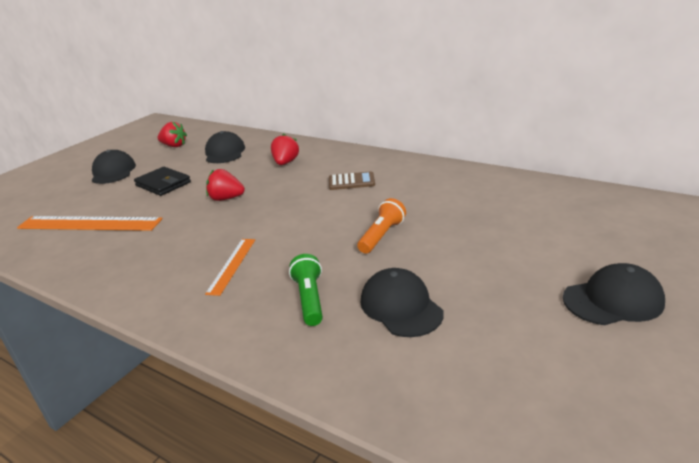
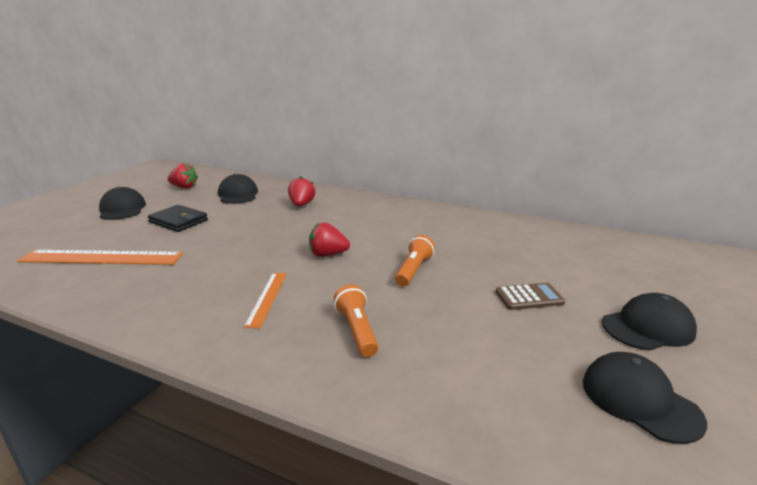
camera: 10 degrees left, 5 degrees down
(226, 198) = (248, 235): red strawberry -> red strawberry (327, 255)
(310, 299) = (357, 330): green flashlight -> orange flashlight
(351, 182) = (370, 222): brown calculator -> brown calculator (529, 297)
(401, 307) = (452, 336): black cap -> black cap (639, 400)

